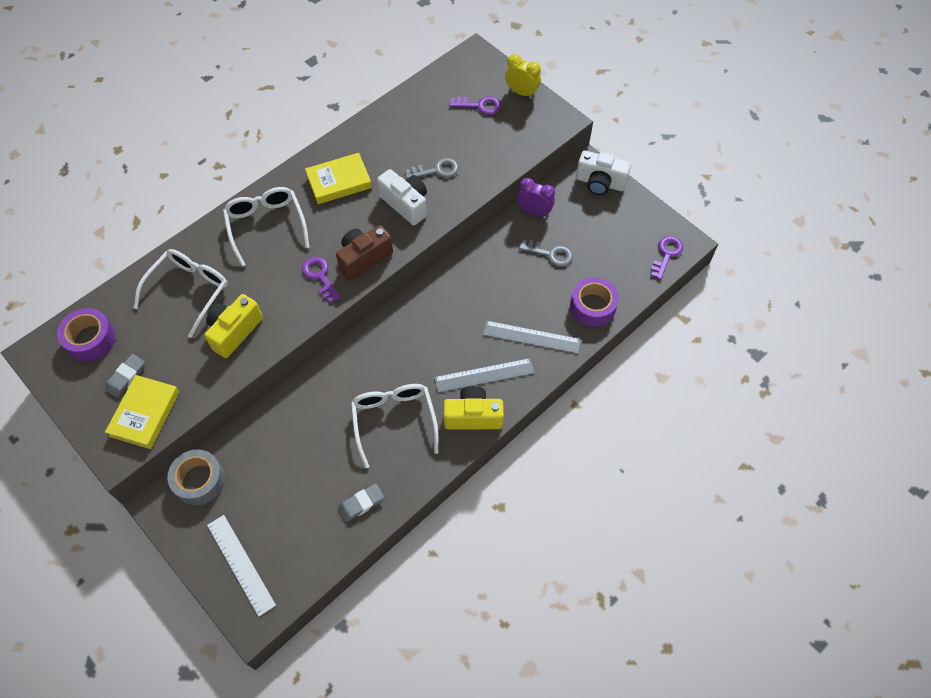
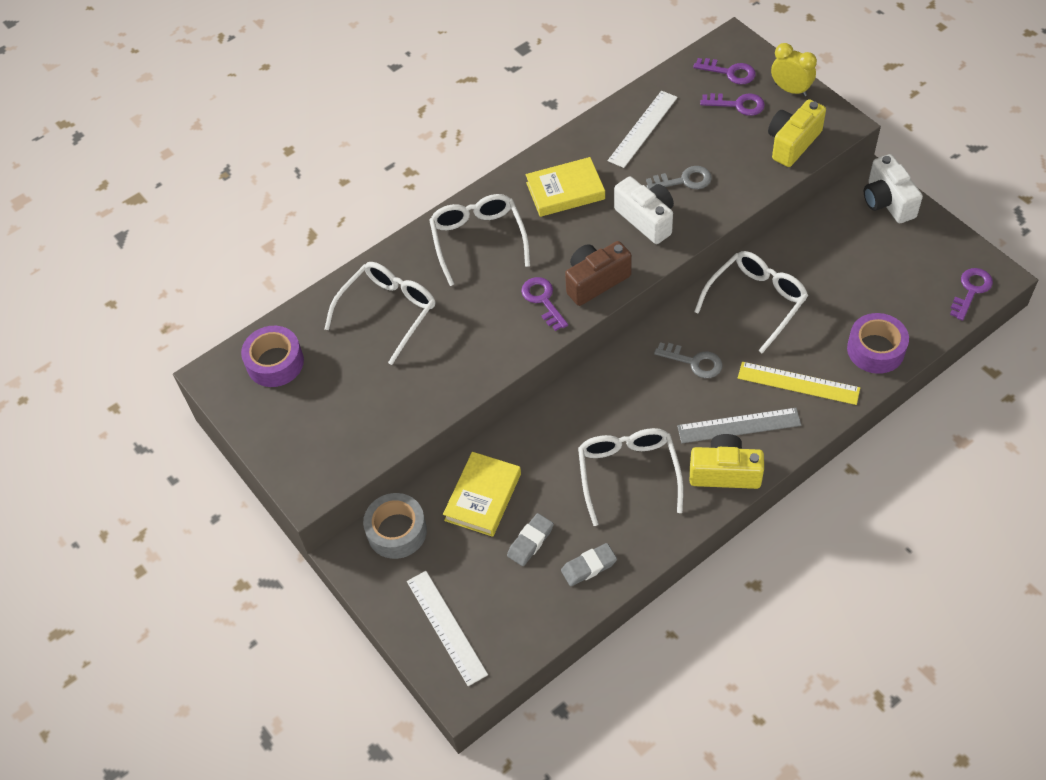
camera: 10 degrees right, 5 degrees down
(126, 377) = (317, 407): grey eraser -> grey eraser (530, 541)
(145, 414) = (339, 448): yellow book -> yellow book (483, 497)
(234, 331) = (442, 360): yellow camera -> yellow camera (792, 143)
(402, 127) = (642, 129): none -> white ruler
(472, 79) = (729, 72): none -> purple key
(497, 269) = (756, 302): none -> white glasses
(531, 337) = (798, 383): grey ruler -> yellow ruler
(534, 212) = (803, 235): purple clock -> none
(550, 254) = (823, 285): grey key -> grey key (694, 362)
(600, 183) = (887, 201): white camera -> white camera turned 45 degrees clockwise

